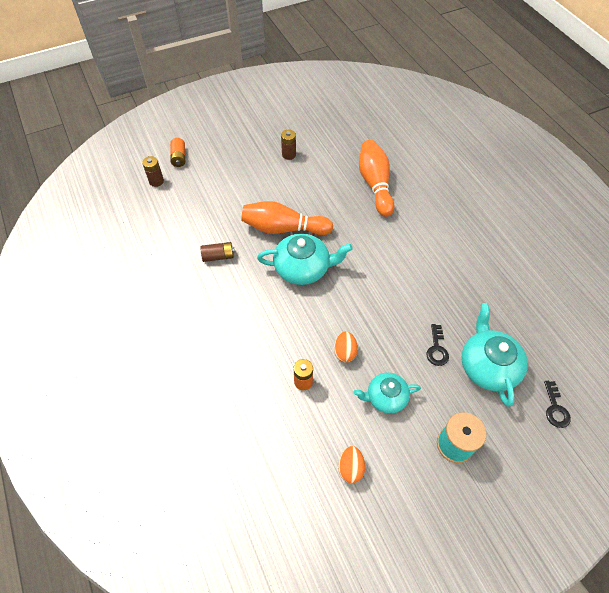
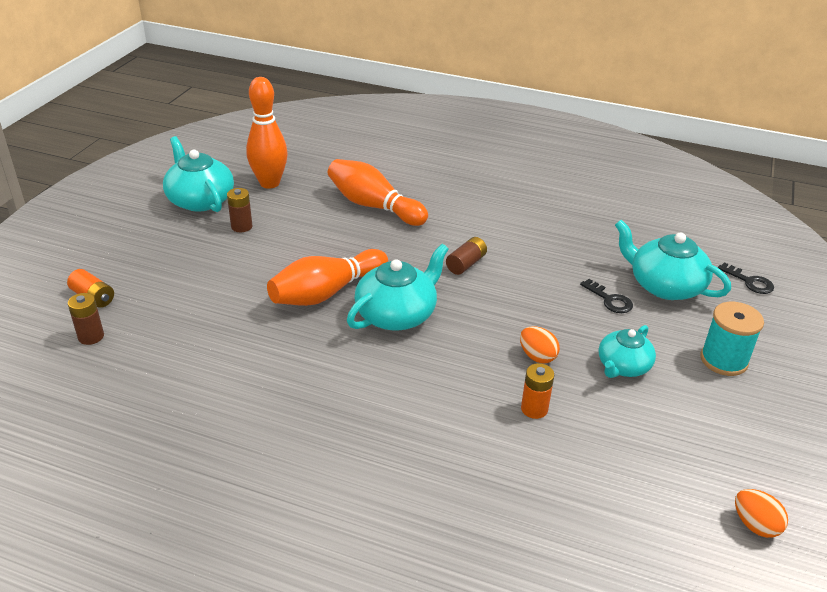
camera: 45 degrees left, 20 degrees down
(218, 256) = (283, 361): brown battery -> brown battery (466, 264)
(287, 123) = (200, 200): none -> turquoise teapot
(335, 132) = (269, 183): none -> orange bowling pin
(350, 468) = (675, 445): orange egg -> orange egg (755, 525)

